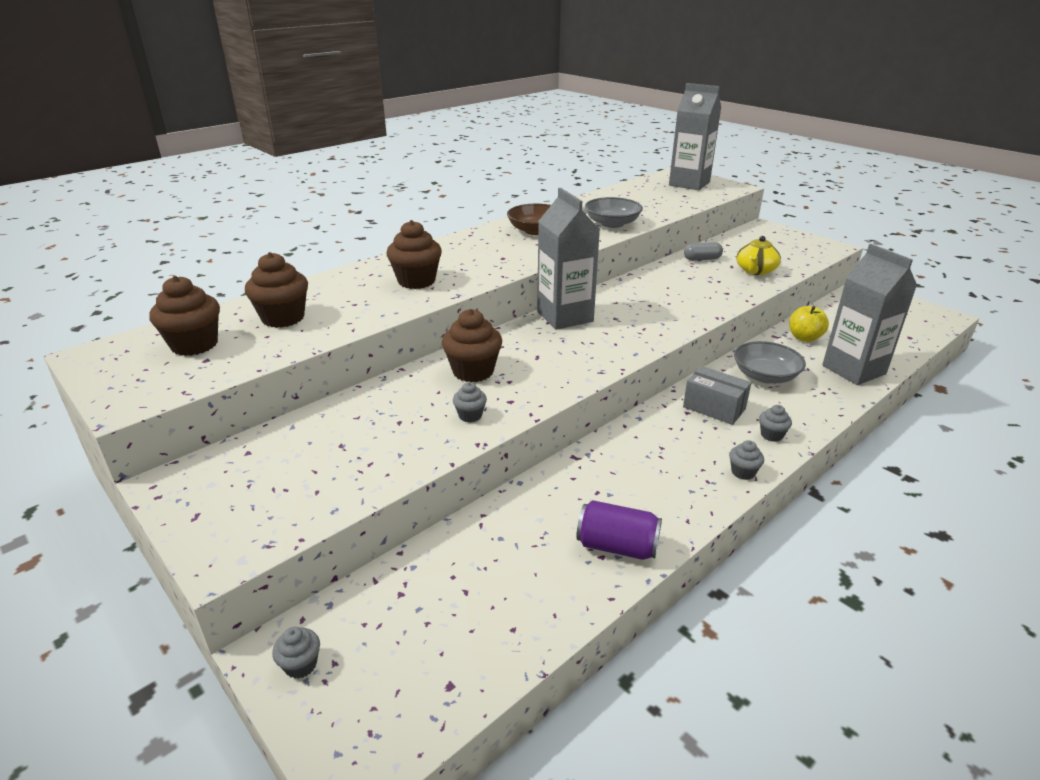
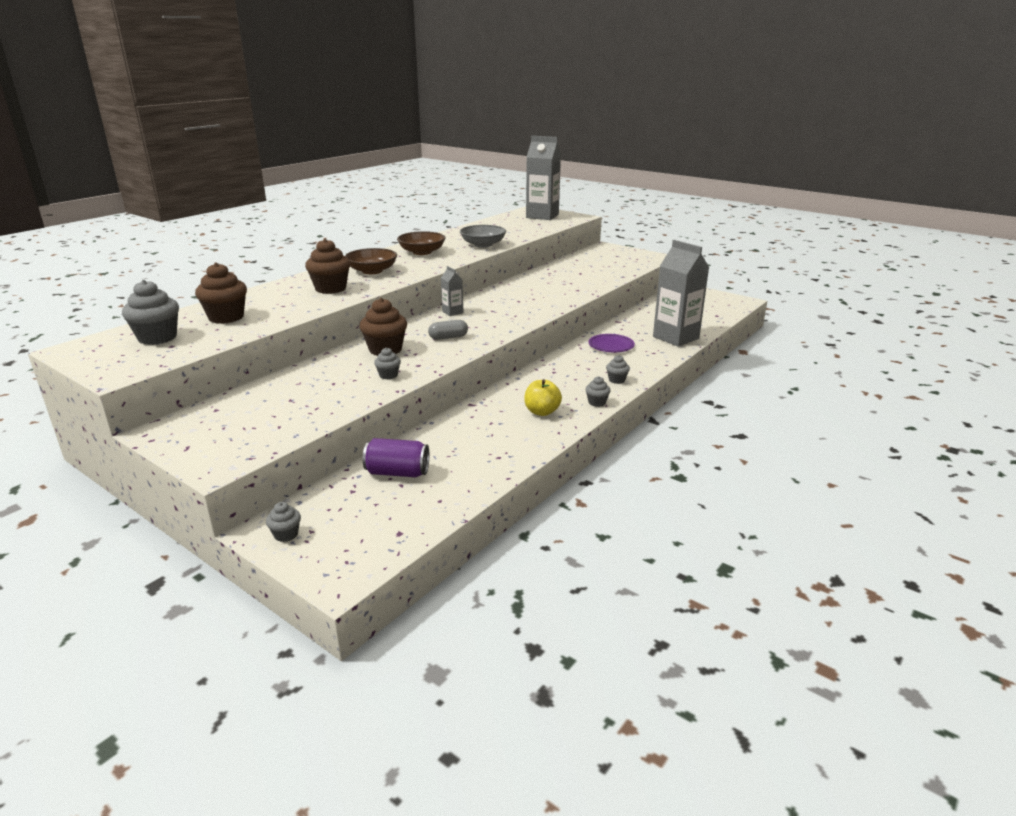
camera: 10 degrees left, 5 degrees down
(194, 345) = (157, 338): brown cupcake -> grey cupcake
(471, 256) = (372, 271): none -> brown bowl
(565, 317) = (452, 312): grey carton -> grey carton, size x0.46
(617, 546) = (509, 450): purple can -> purple can (397, 472)
(702, 259) = (557, 270): grey capsule -> grey capsule (448, 337)
(714, 408) = (573, 367): grey box -> none
(755, 271) = (598, 275): yellow teapot -> none
(765, 376) = (611, 346): grey bowl -> purple plate
(804, 338) = (639, 321): yellow apple -> yellow apple (542, 412)

